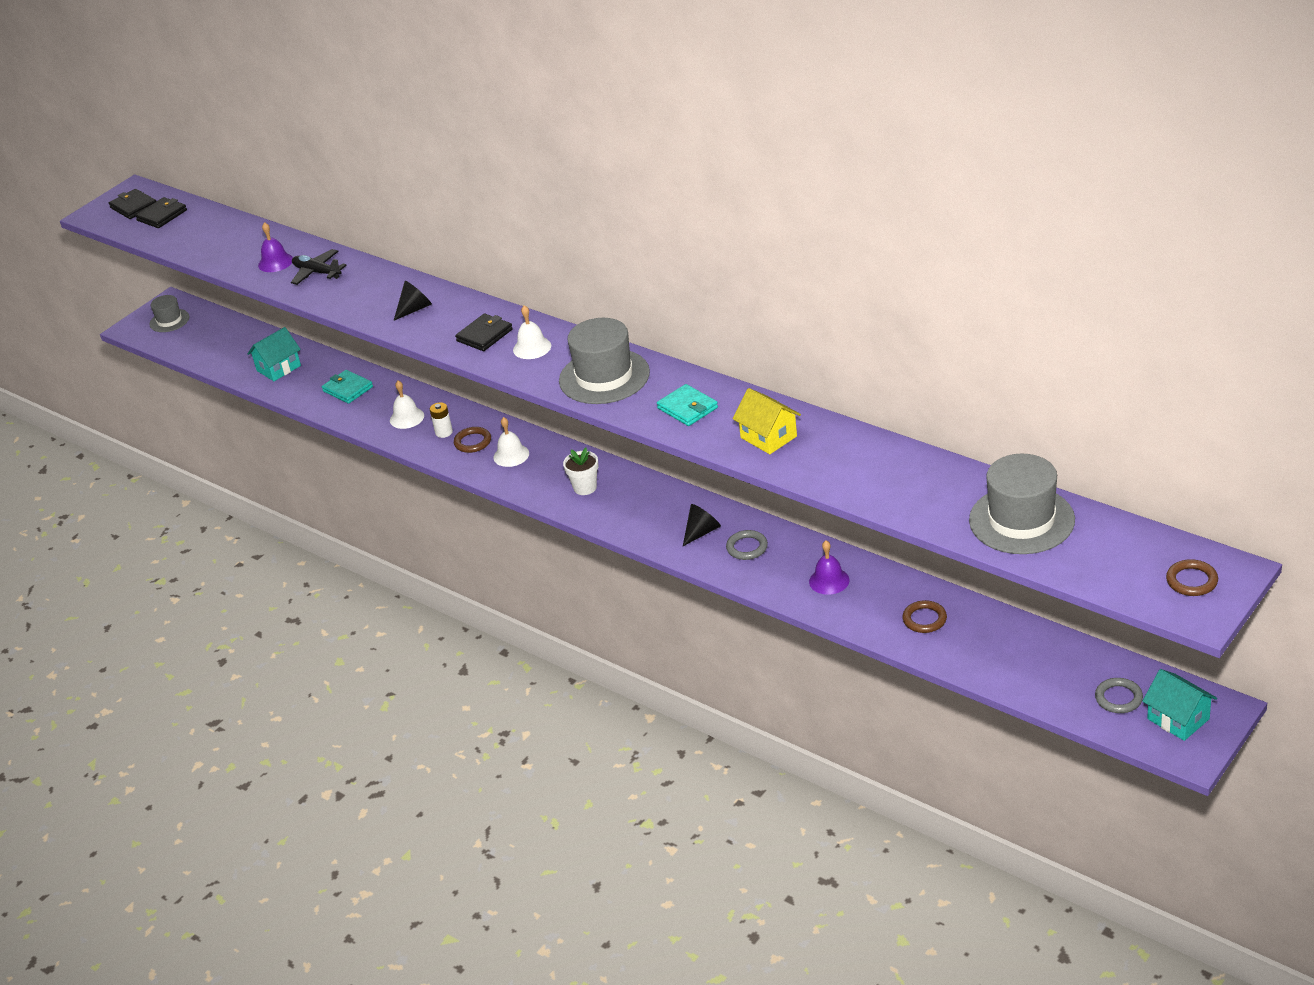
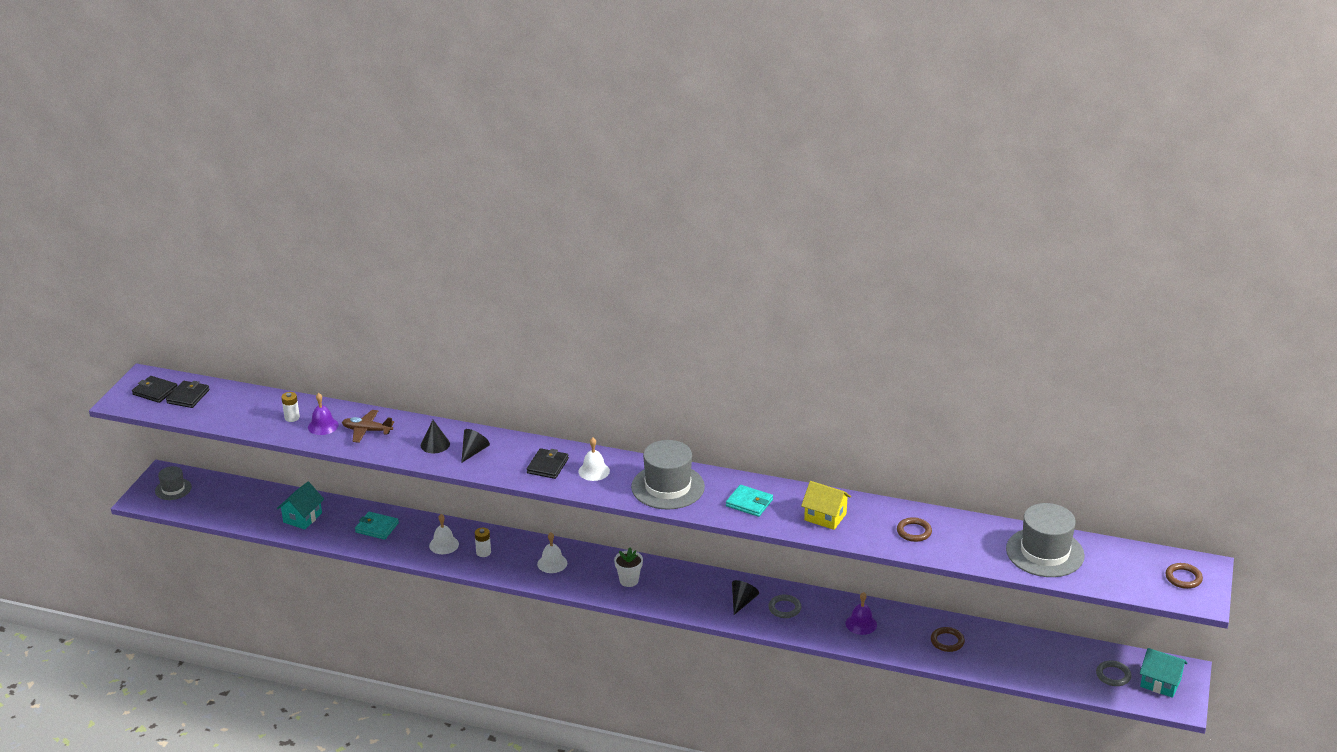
camera: 25 degrees left, 5 degrees down
(250, 249) = (292, 417): none -> white battery
(317, 272) = (367, 431): black plane -> brown plane
(378, 296) = (435, 444): none -> black cone
(473, 442) = (513, 557): brown ring -> brown ring (914, 532)

